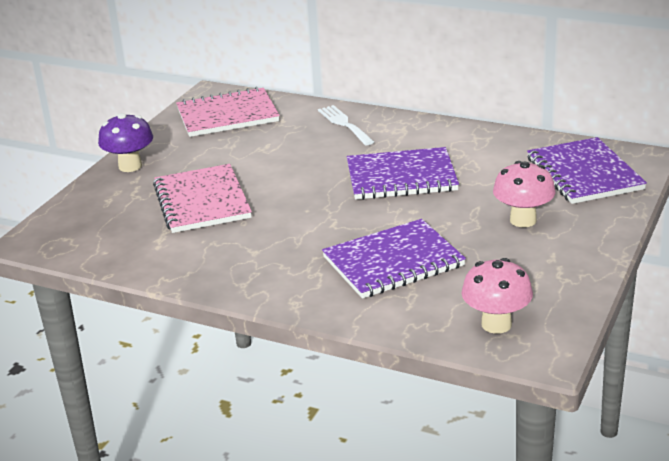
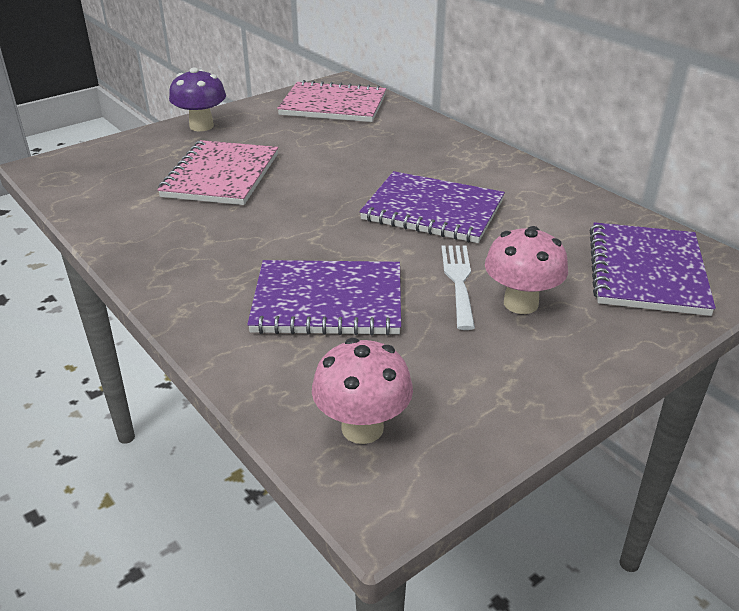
camera: 25 degrees right, 5 degrees up
(344, 124) = (430, 141): white fork -> white fork (458, 281)

